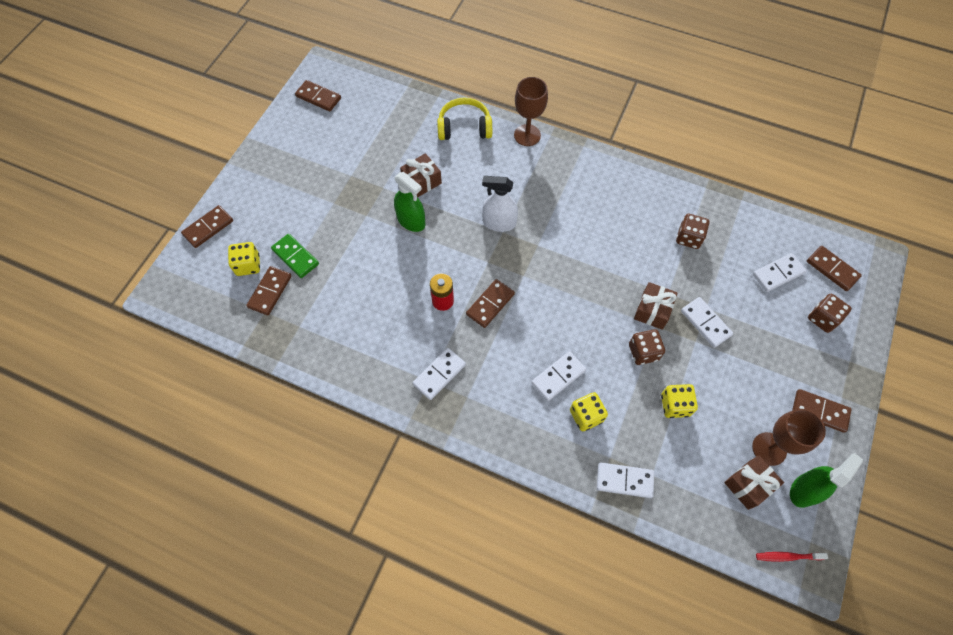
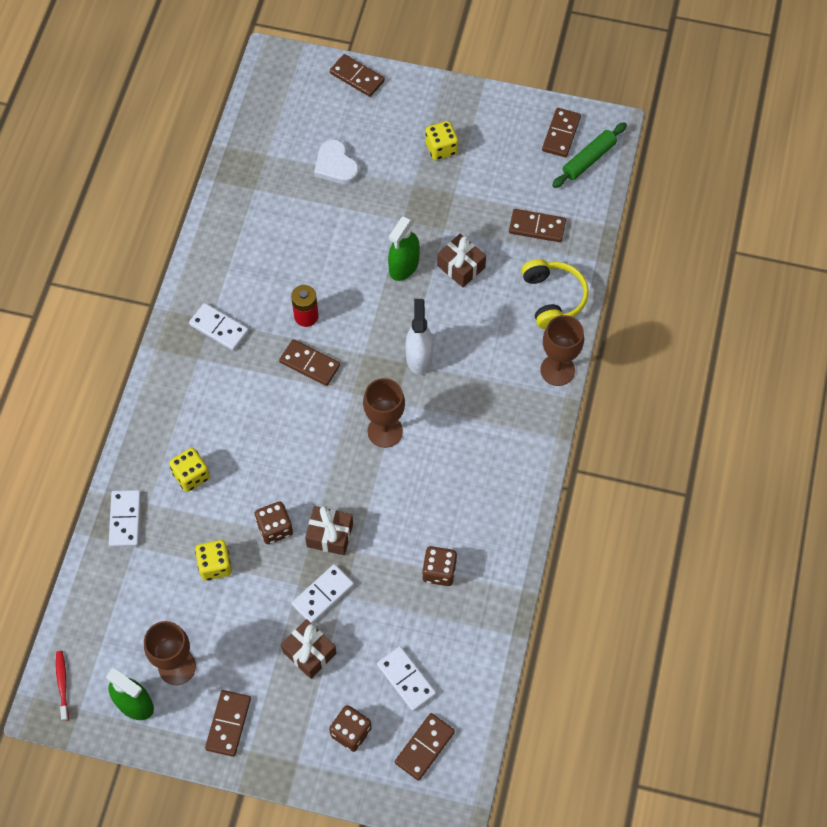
camera: 80 degrees right, 0 degrees up
(248, 265) = (318, 125): yellow dice -> yellow dice (441, 148)
(270, 291) = (290, 153): brown domino -> brown domino (537, 227)
(295, 257) = (336, 165): green domino -> white heart
(347, 85) = (589, 159): none -> green rolling pin
(558, 377) = (232, 443): white domino -> none
(563, 257) = (385, 431): none -> brown goblet
(748, 485) = (134, 645): brown gift -> brown gift (309, 653)

